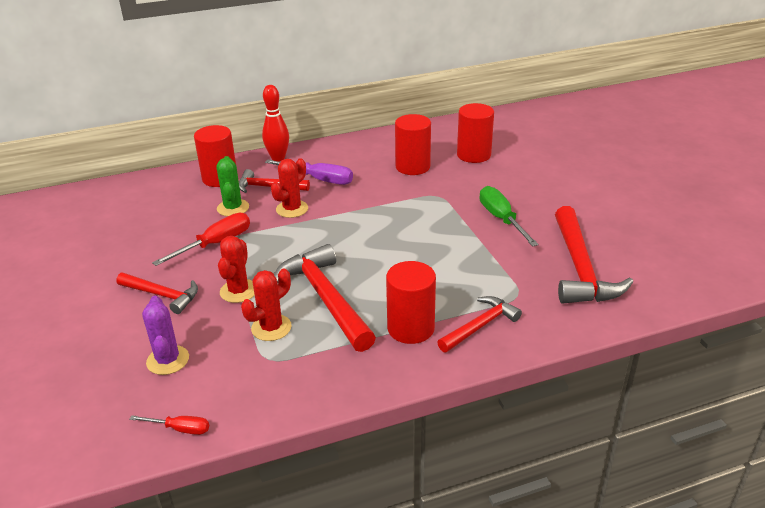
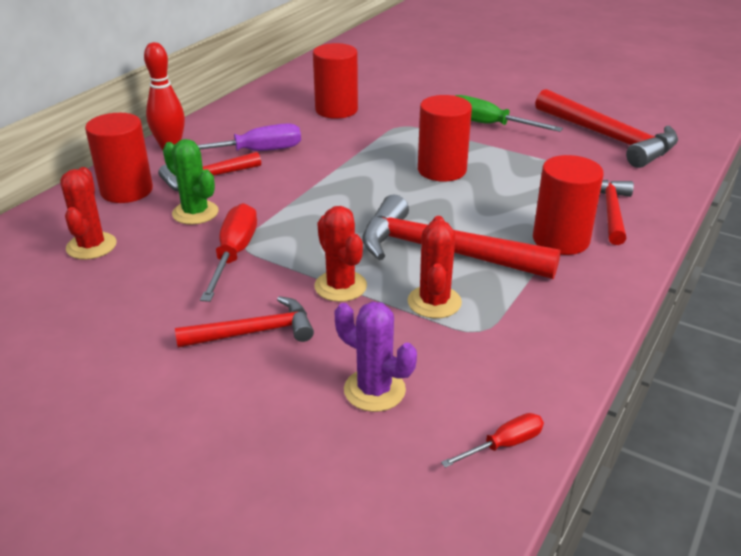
camera: 40 degrees left, 0 degrees up
(292, 209) = (270, 188): red cactus -> red cactus (91, 246)
(473, 155) = (379, 83): red cylinder -> red cylinder (442, 170)

